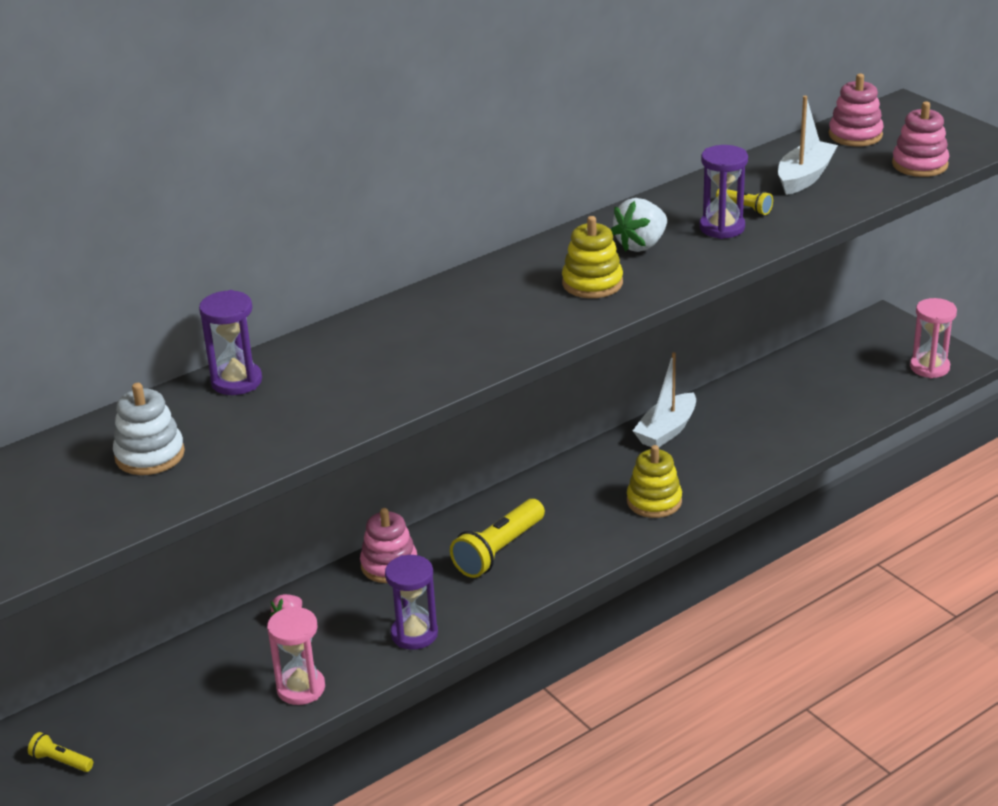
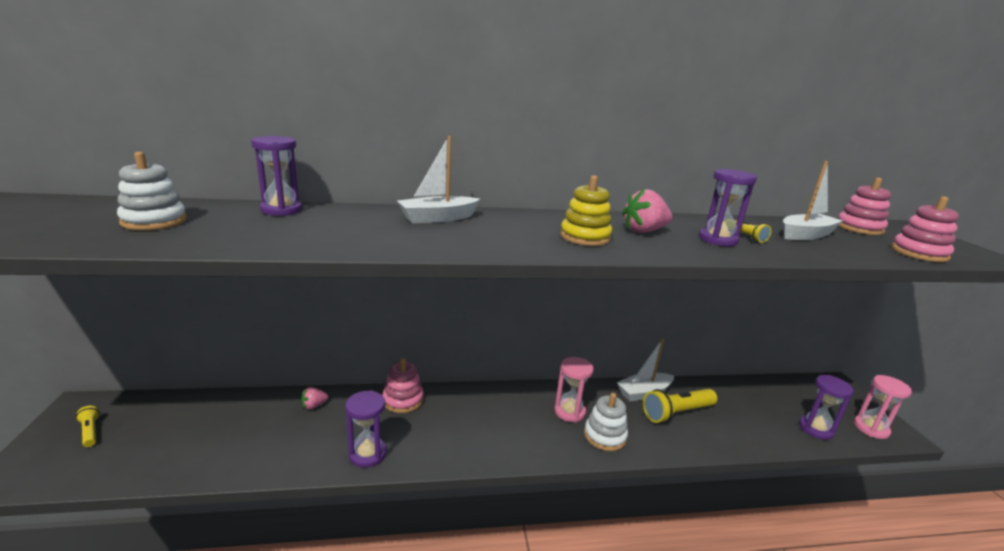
camera: 25 degrees right, 10 degrees down
(301, 688) = (262, 456): pink hourglass -> pink hourglass (569, 412)
(415, 319) = (438, 218): none -> white boat
(498, 551) = (475, 422): yellow flashlight -> yellow flashlight (677, 413)
(641, 245) = (644, 231): white strawberry -> pink strawberry
(654, 501) = (605, 436): yellow stacking toy -> white stacking toy
(873, 394) = (815, 429): none -> purple hourglass

